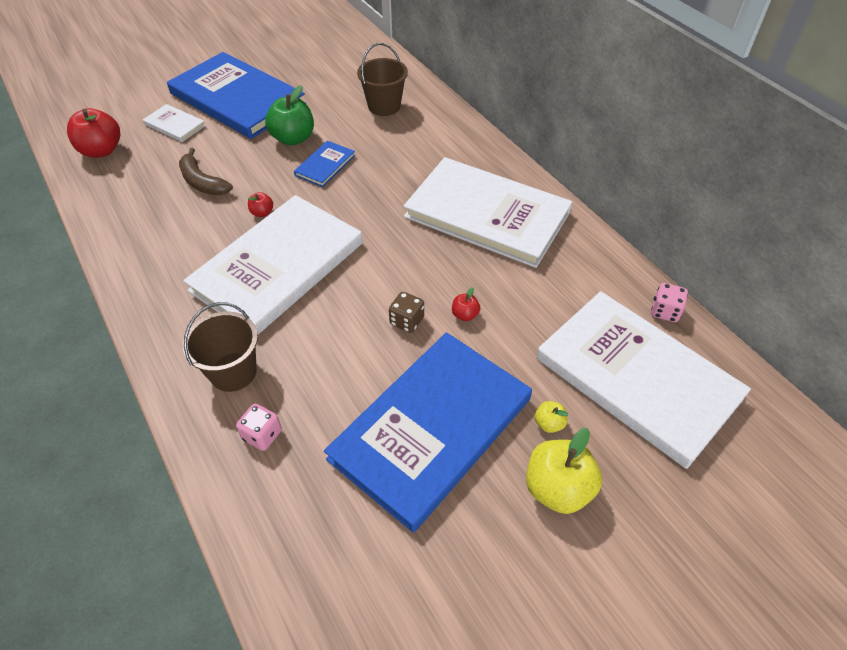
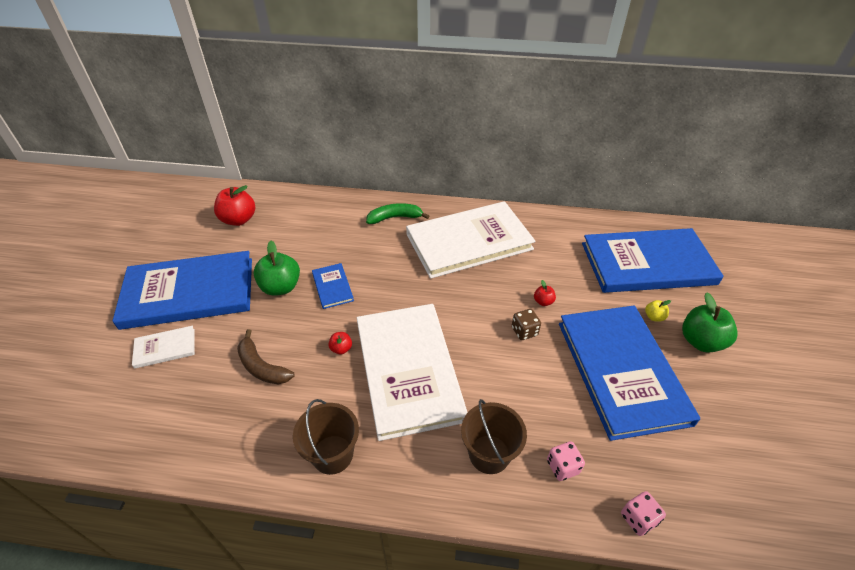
camera: 50 degrees left, 5 degrees down
(102, 150) = (127, 417): red apple -> red apple (239, 220)
(202, 182) = (262, 367): brown banana -> brown banana turned 45 degrees clockwise
(384, 106) = (309, 224): brown bucket -> brown bucket (332, 454)
(457, 148) = (395, 218): none -> green banana
(557, 488) = (701, 341): yellow apple -> green apple
(637, 378) = (647, 263): white book -> blue book
(665, 311) = (610, 224): pink dice -> pink dice (638, 519)

